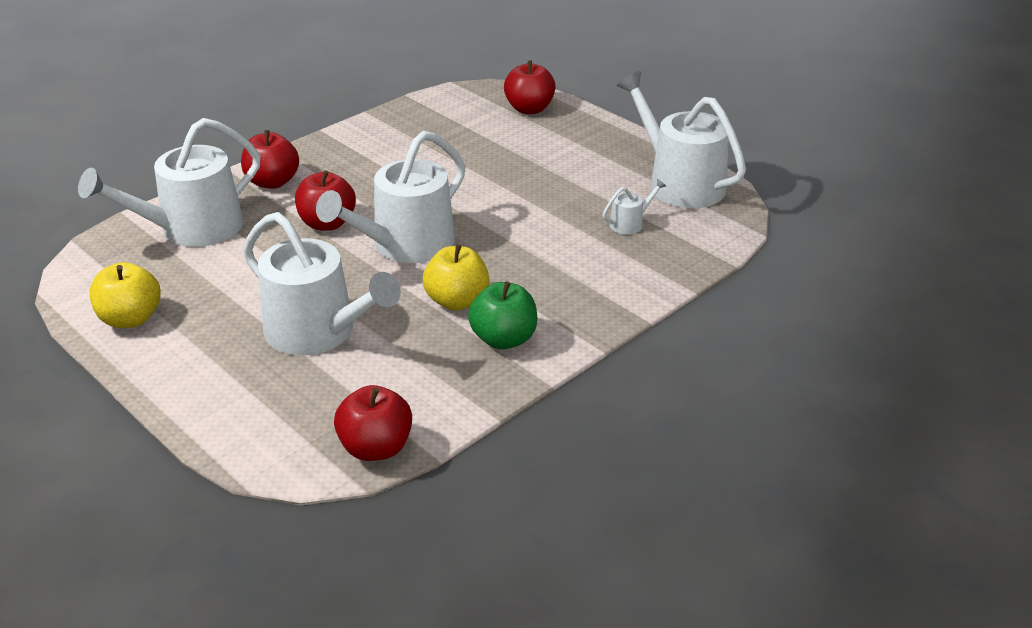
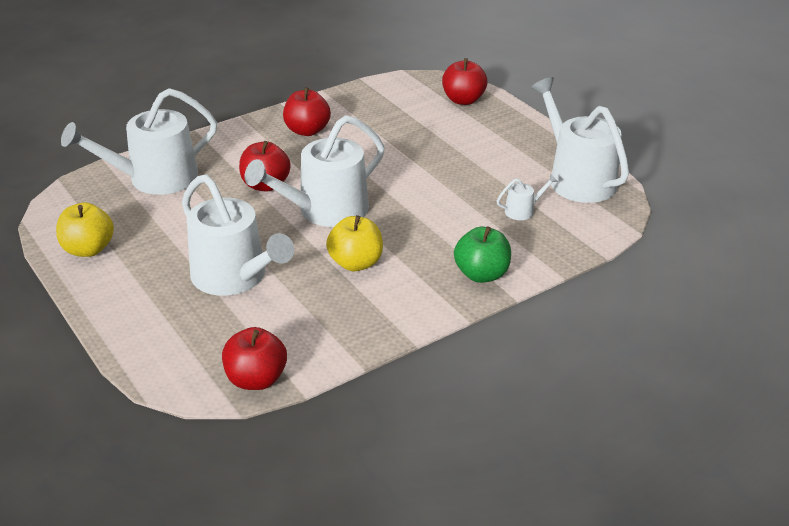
camera: 10 degrees right, 0 degrees up
(272, 182) = (230, 145): red apple -> red apple (307, 131)
(503, 339) = (386, 300): green apple -> green apple (482, 274)

